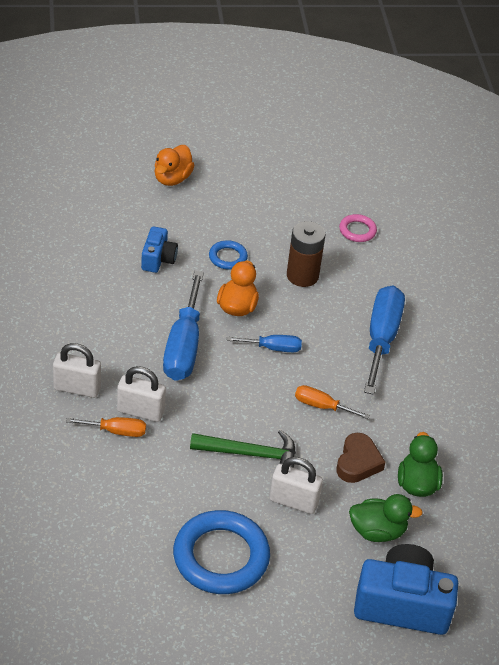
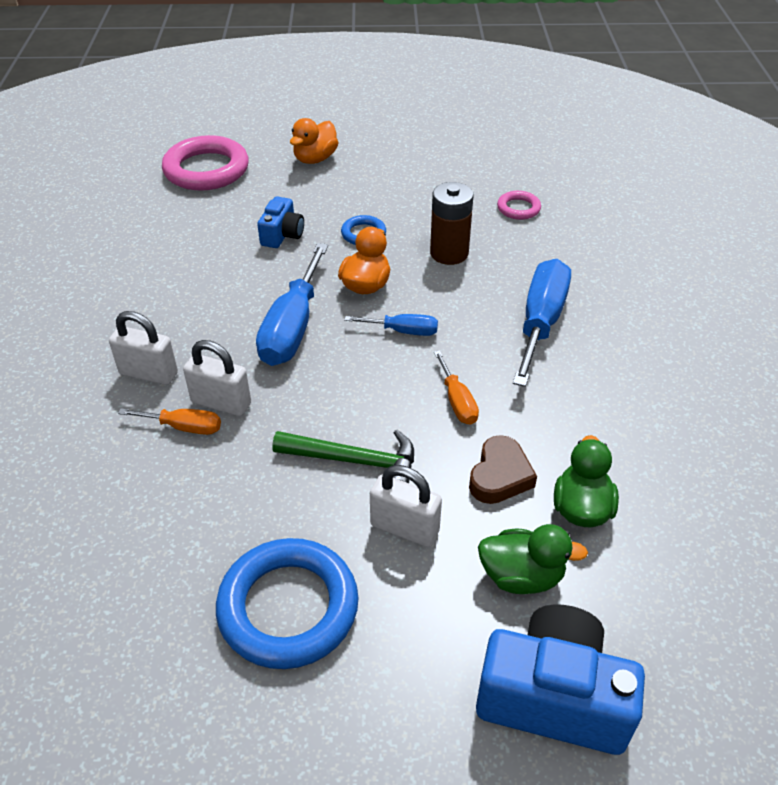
camera: 10 degrees right, 0 degrees up
(75, 191) = (206, 170): none -> pink ring
(321, 406) = (457, 401): orange screwdriver -> orange screwdriver turned 135 degrees counterclockwise

